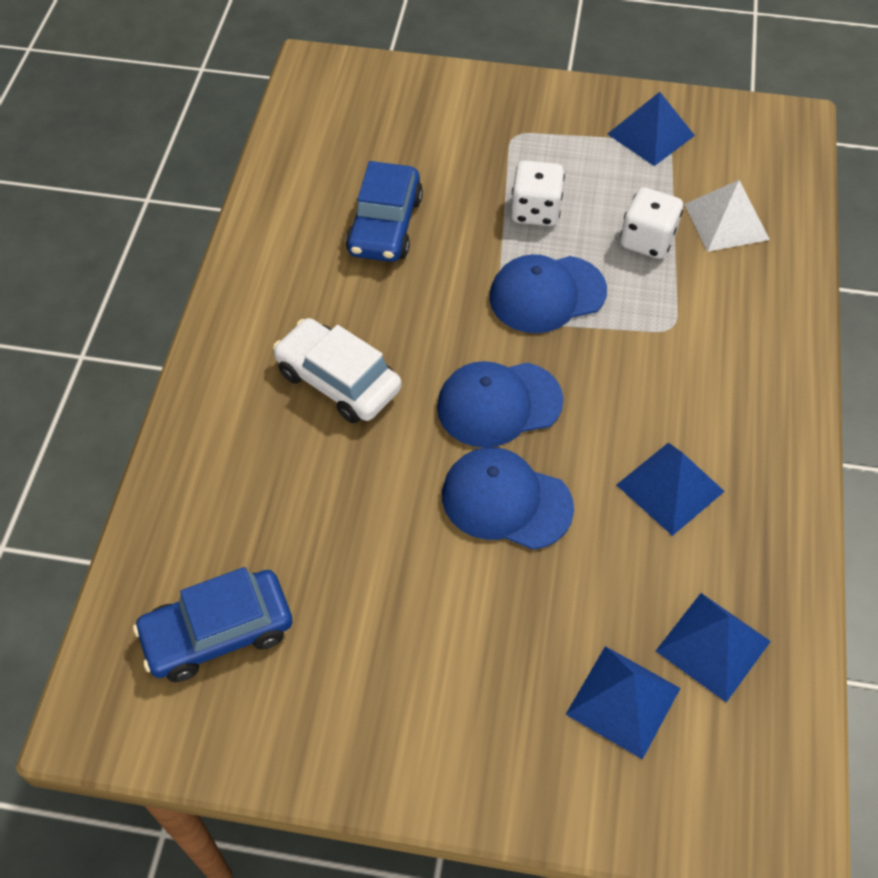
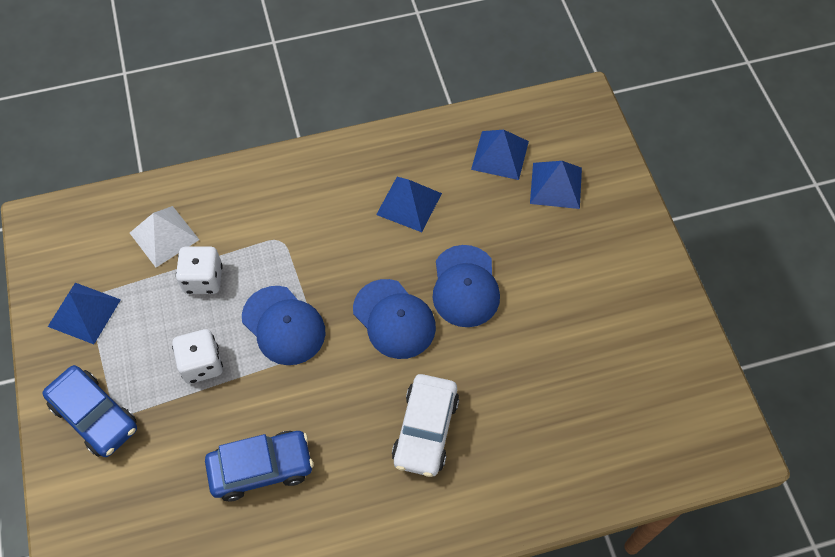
camera: 115 degrees left, 5 degrees up
(218, 633) = (644, 407): blue car -> blue car (95, 416)

